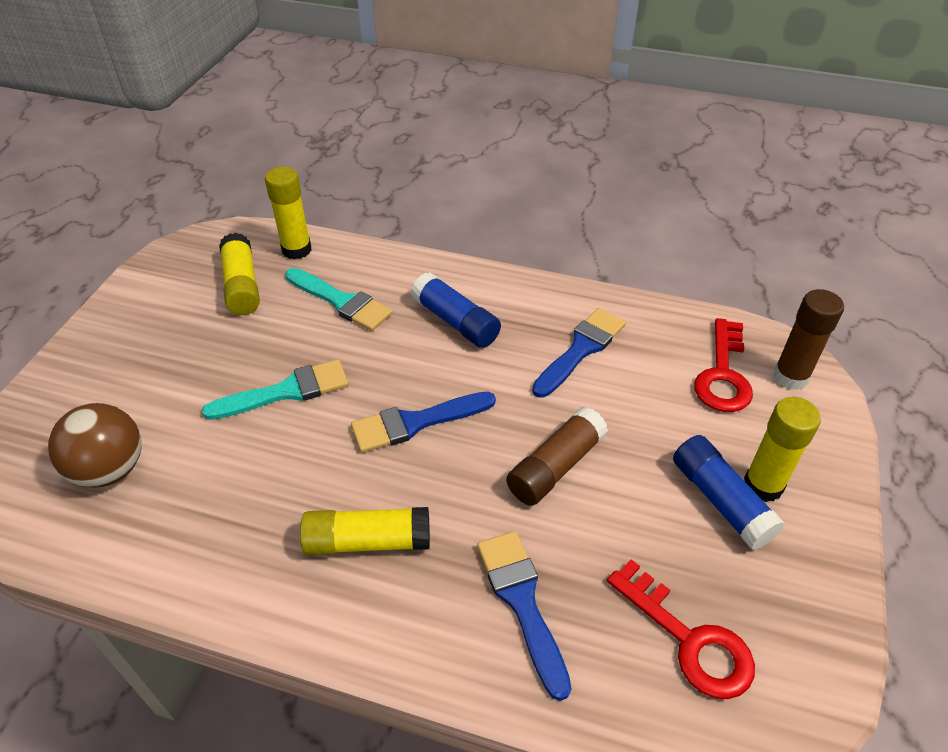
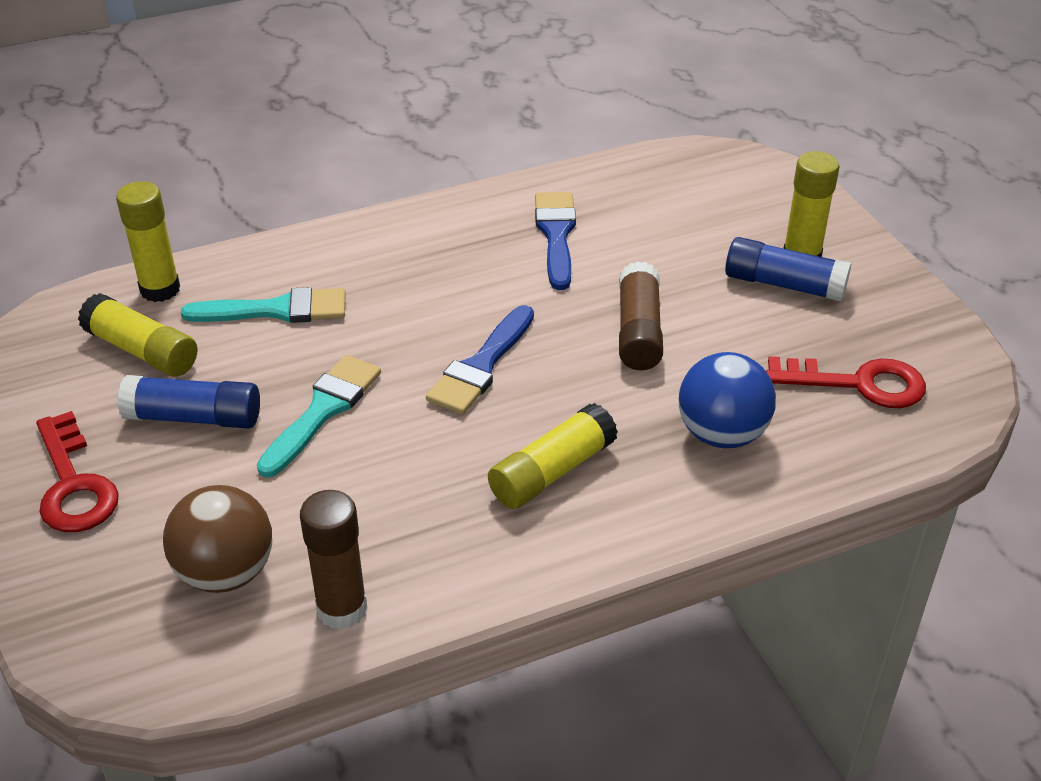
camera: 40 degrees left, 5 degrees down
(456, 322) = (416, 270): blue glue stick -> blue glue stick (194, 418)
(522, 602) = (722, 434): blue brush -> blue ball
(723, 374) = (690, 196): red key -> red key (73, 485)
(790, 377) = (741, 172): brown glue stick -> brown glue stick (342, 609)

